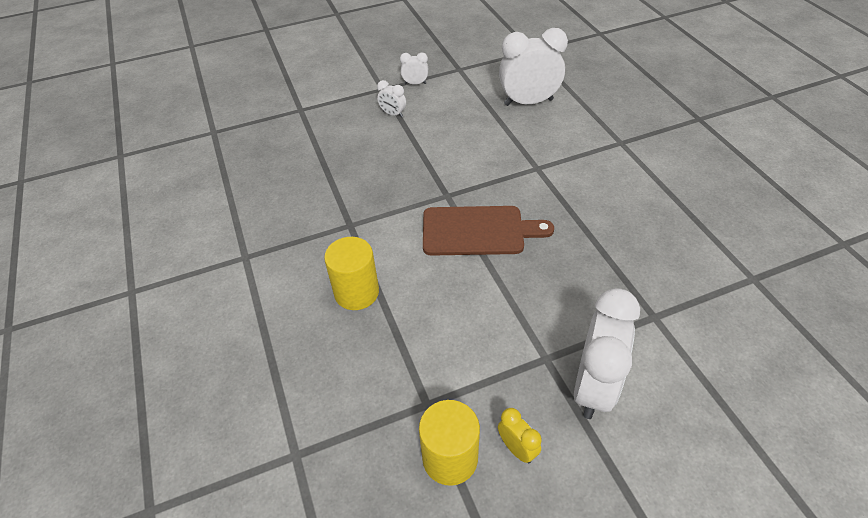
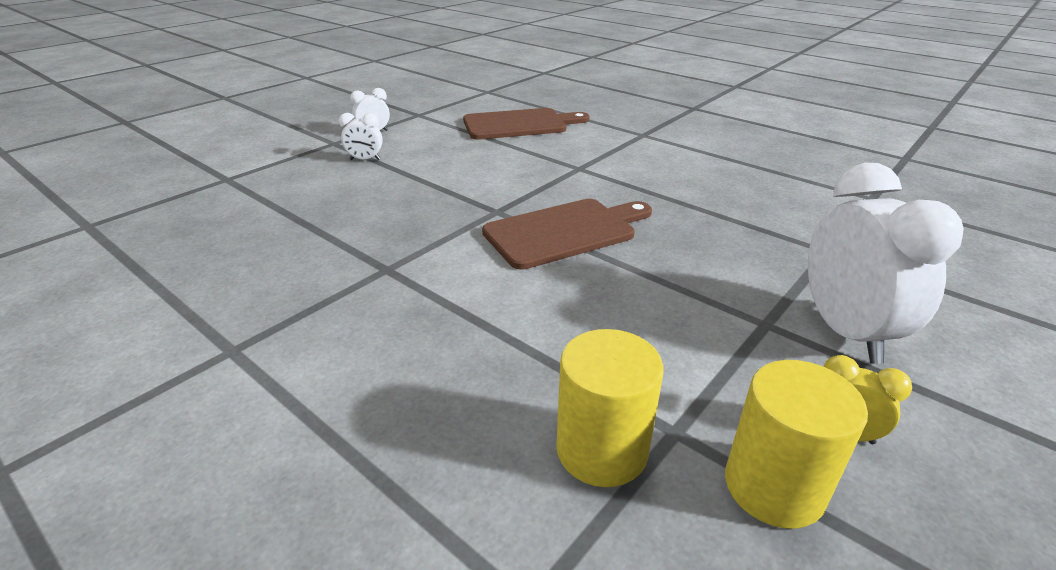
camera: 30 degrees left, 15 degrees down
(356, 292) = (455, 336): yellow cylinder -> yellow cylinder (601, 450)
(528, 102) = (519, 124): white clock -> brown cutting board

